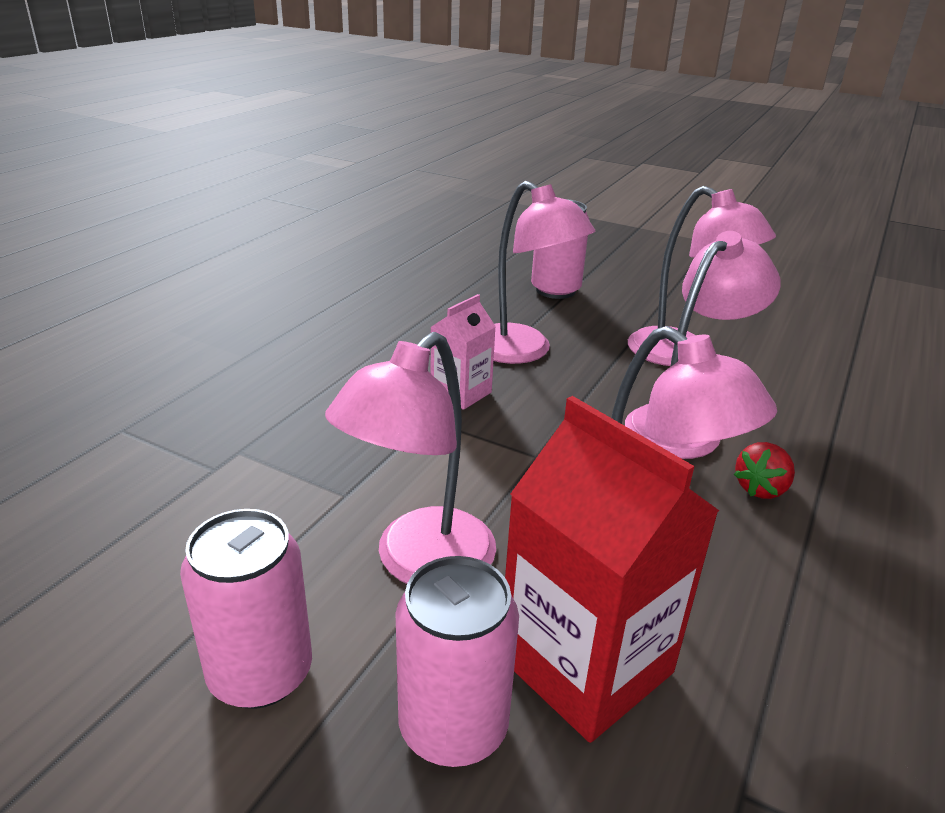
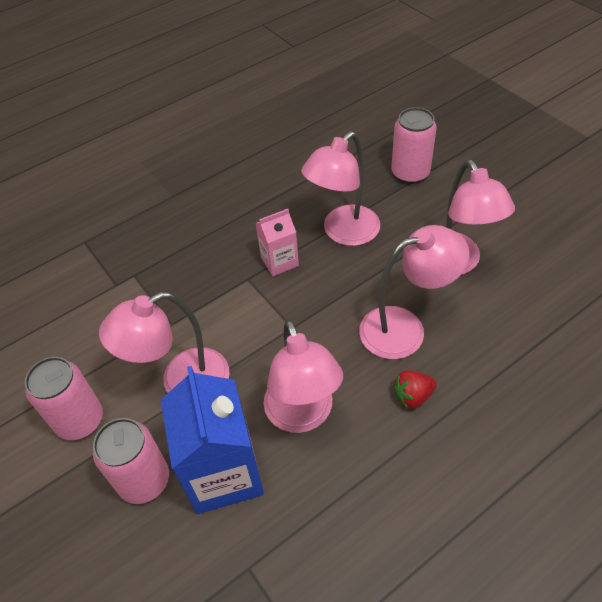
camera: 30 degrees right, 20 degrees up
(523, 352) = (343, 233): pink lamp -> pink lamp turned 60 degrees clockwise
(585, 665) = (224, 473): red carton -> blue carton

